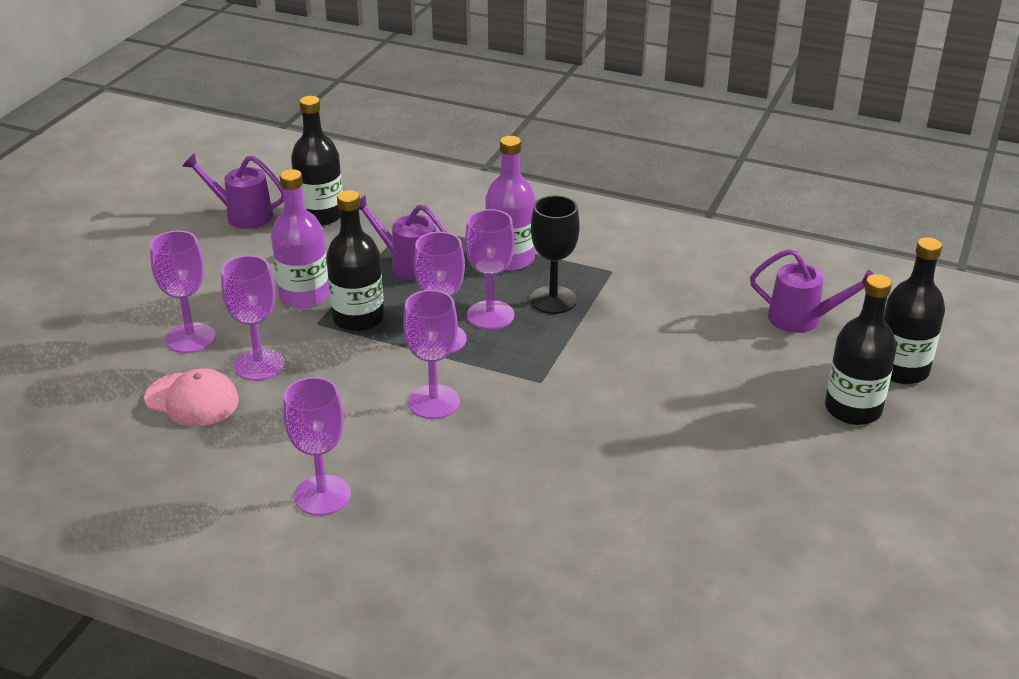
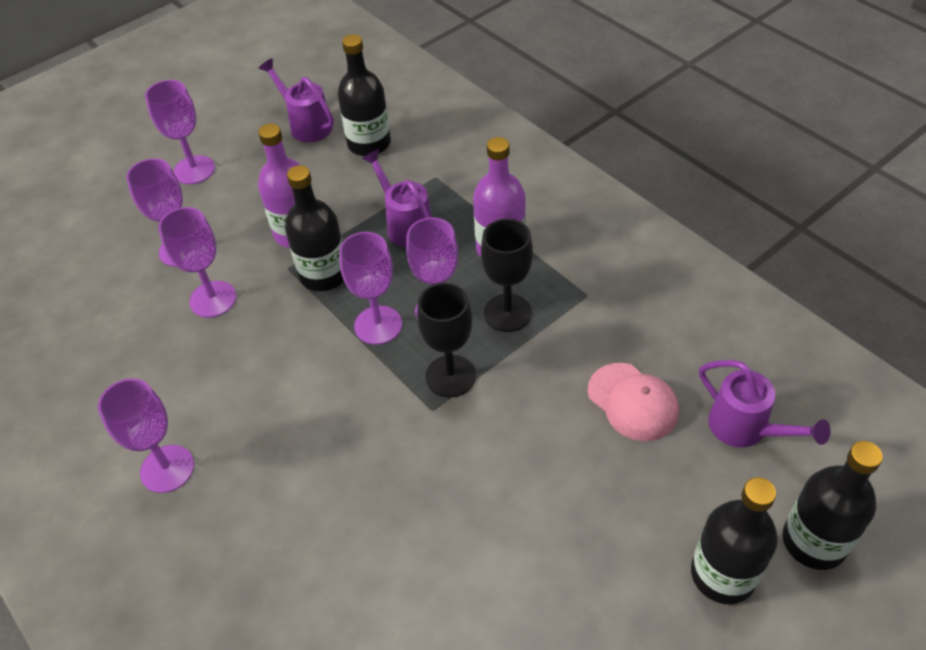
camera: 30 degrees right, 15 degrees up
(192, 400) = (139, 318): pink cap -> pink cap (633, 402)
(434, 402) = (324, 398): purple goblet -> purple goblet (194, 170)
(538, 355) = (450, 376): none -> black goblet

